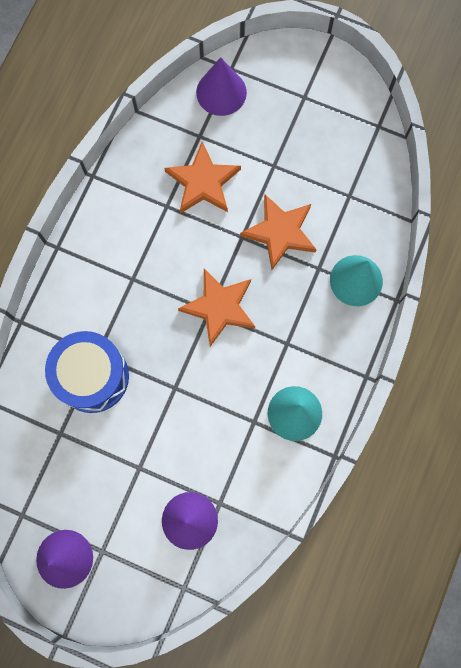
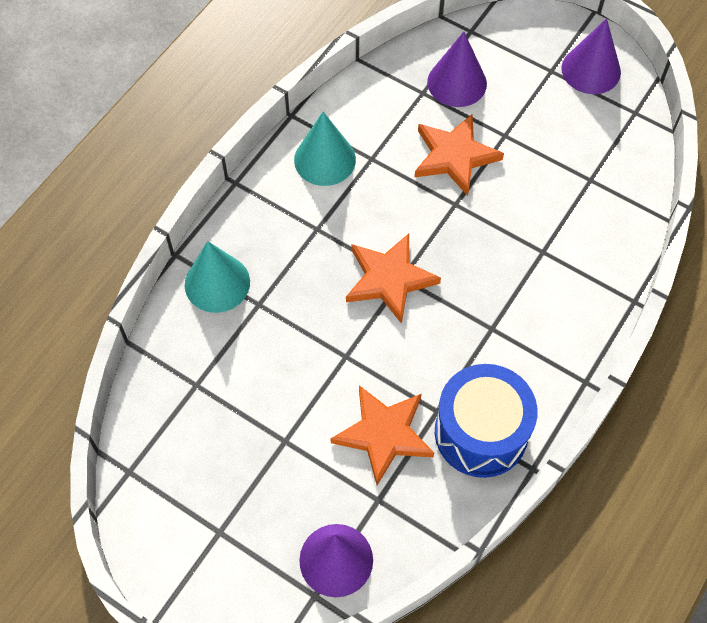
camera: 170 degrees left, 15 degrees down
(92, 376) = (550, 229): blue drum -> blue drum (481, 432)
(280, 232) = (296, 353): orange star -> orange star (454, 156)

